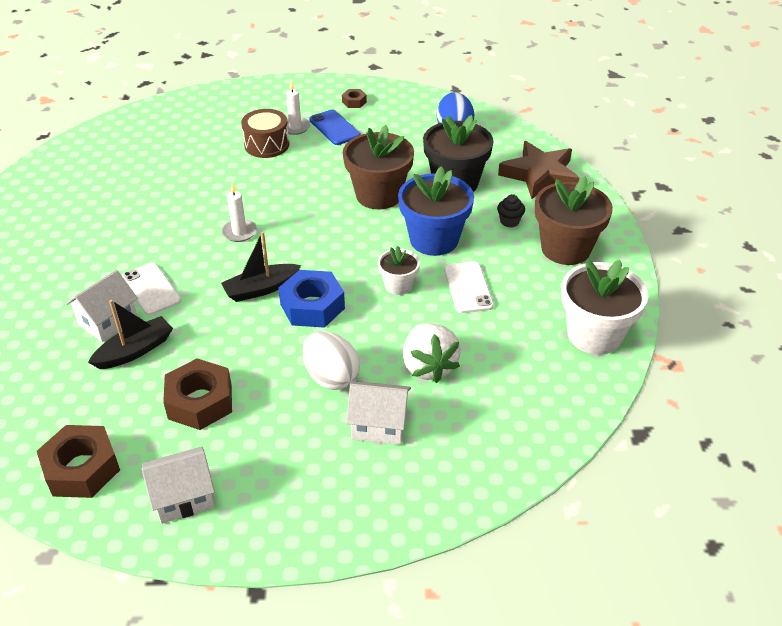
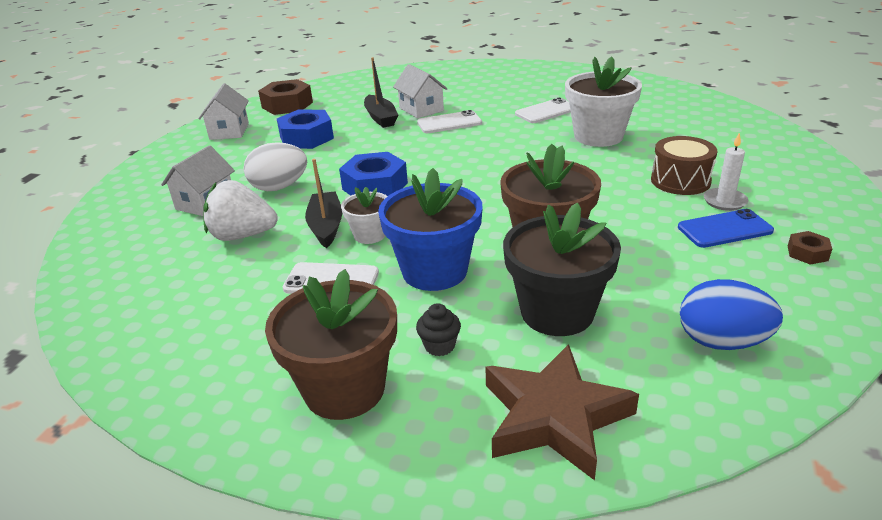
camera: 110 degrees right, 10 degrees down
(119, 225) = (546, 111): none -> white phone
(200, 401) = (306, 137): brown nut -> blue nut
(239, 232) = (510, 159): white candle -> none
(261, 289) = (417, 164): black boat -> black boat (326, 226)
(594, 335) = (168, 364): white flower pot -> white flower pot (598, 136)

